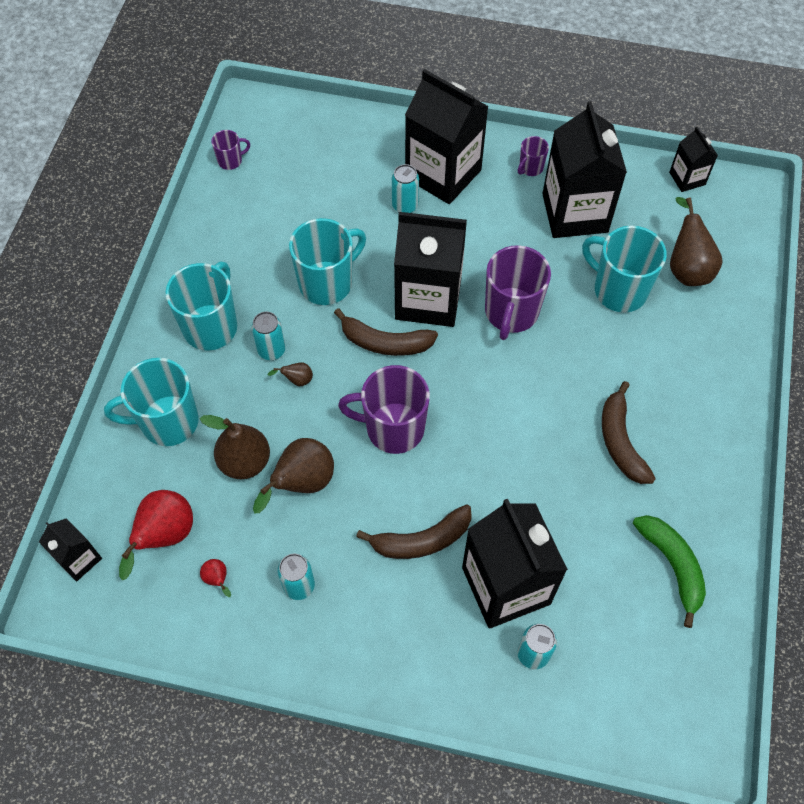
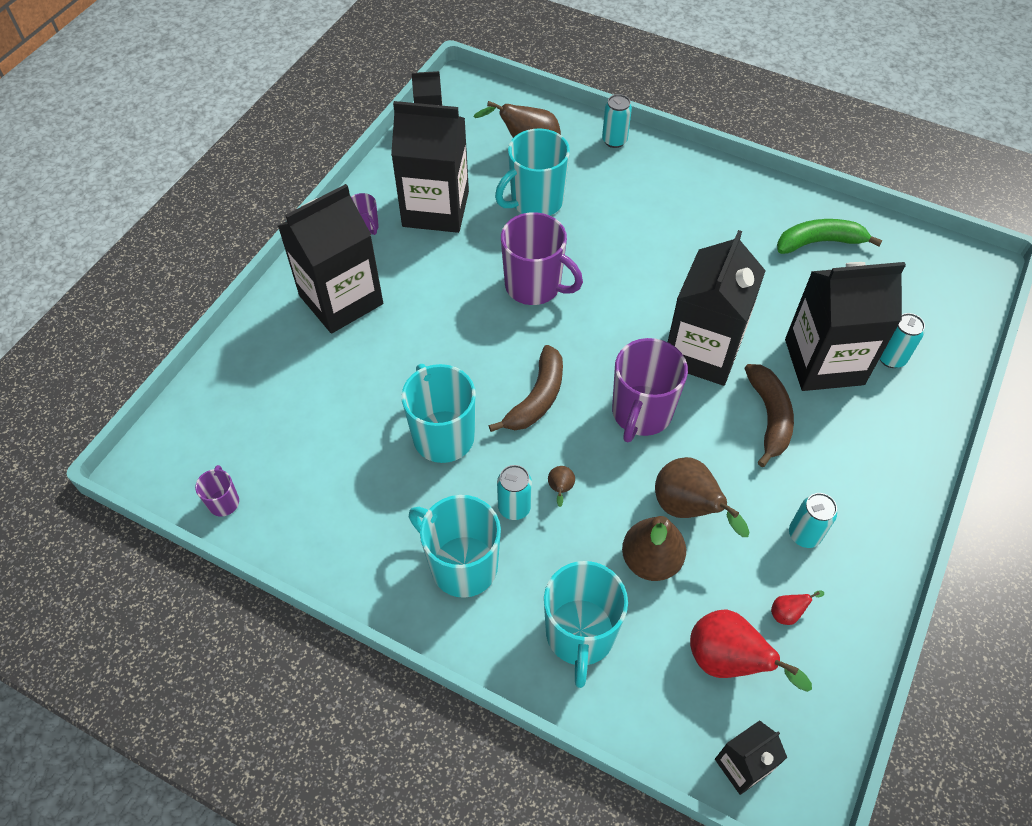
camera: 75 degrees left, 5 degrees down
(405, 206) = (368, 342): turquoise can -> turquoise can (614, 141)
(428, 298) = (495, 349): black carton -> black carton (702, 351)
(620, 441) = (695, 243): brown banana -> none

